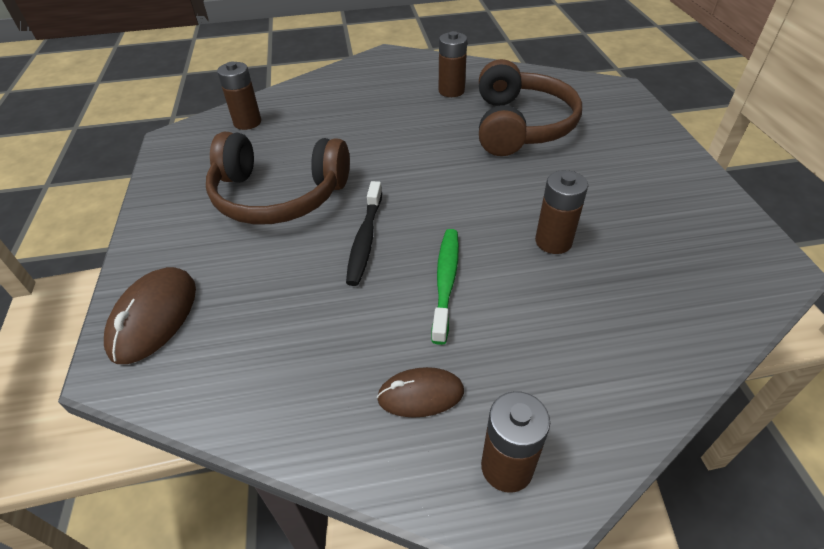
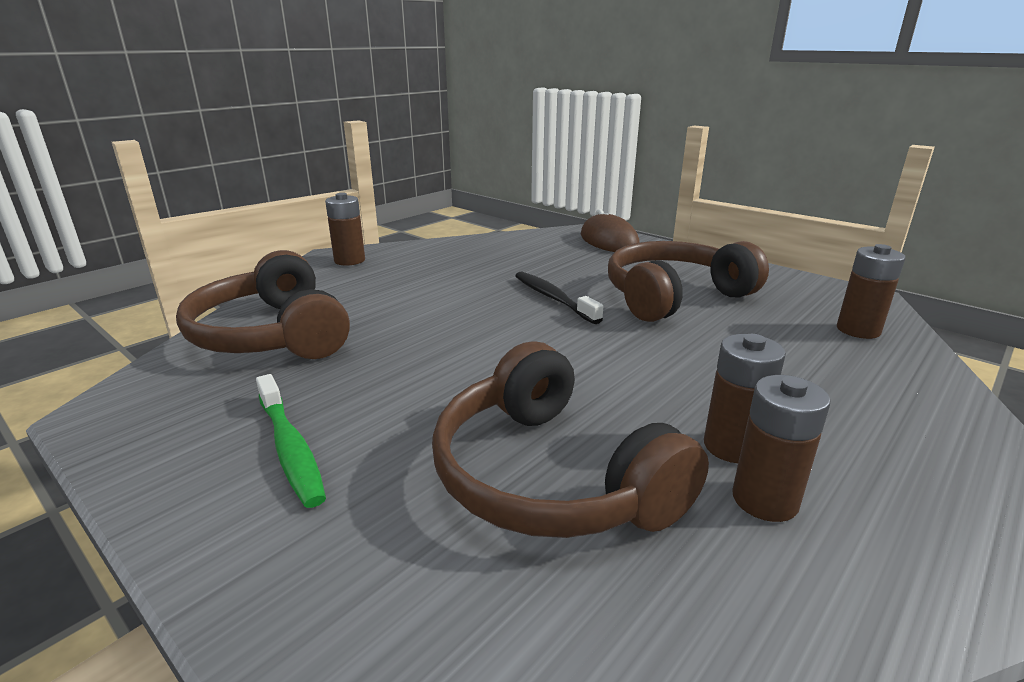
camera: 140 degrees right, 20 degrees down
(420, 394) = (418, 263): brown mouse -> none
(446, 281) = (456, 299): green toothbrush -> green toothbrush (290, 448)
(553, 241) = (382, 349): brown battery -> brown battery (732, 446)
(645, 308) = (272, 334): none -> brown headphones

